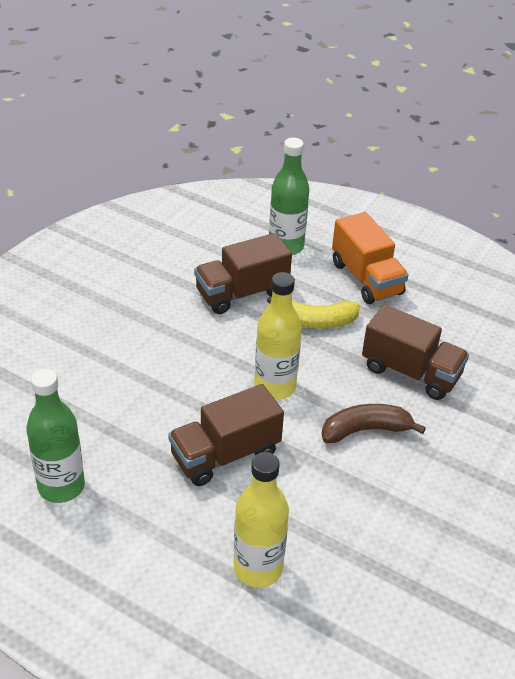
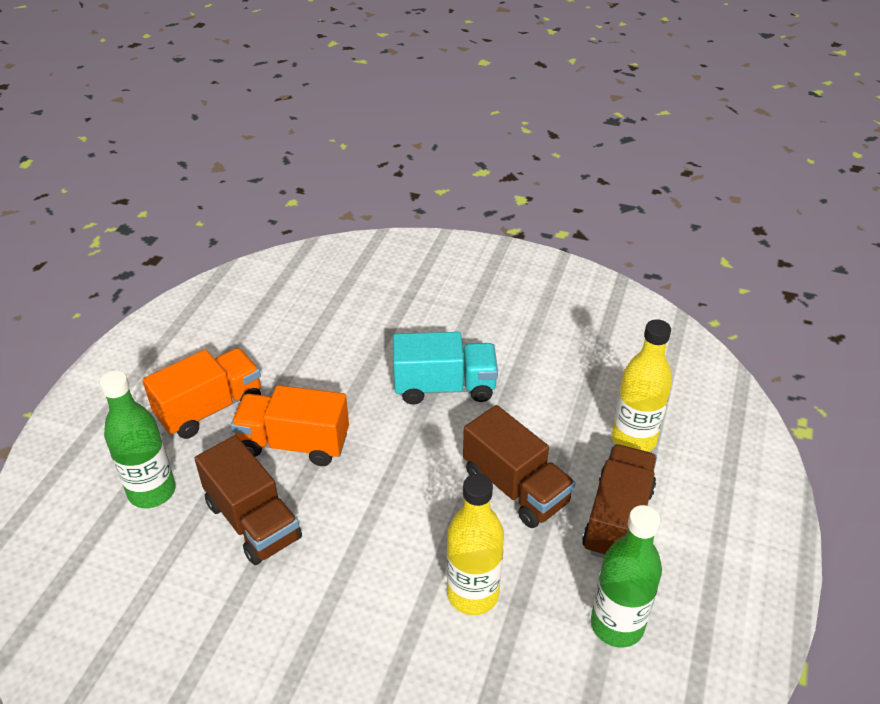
camera: 100 degrees left, 0 degrees up
(275, 387) = (407, 463): yellow bottle -> yellow bottle (473, 594)
(315, 321) = (294, 443): yellow banana -> orange truck
(365, 430) = (444, 387): brown banana -> turquoise truck
(411, 372) = (356, 362): brown truck -> brown truck (617, 519)

